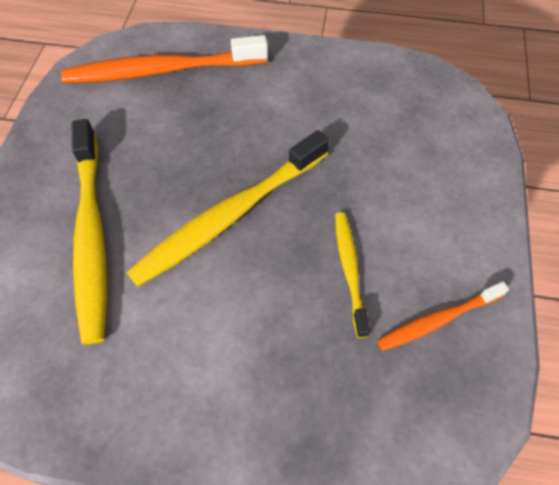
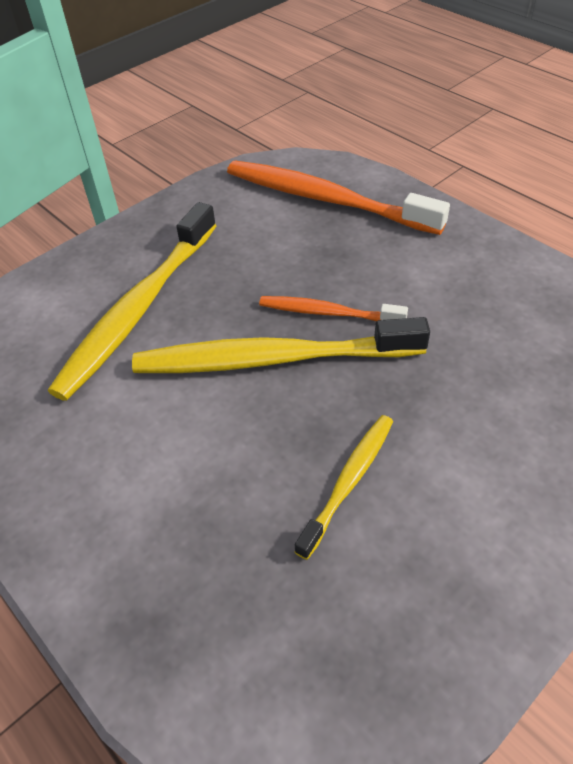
camera: 40 degrees right, 10 degrees down
(437, 320) = (405, 598): orange toothbrush -> orange toothbrush (328, 313)

